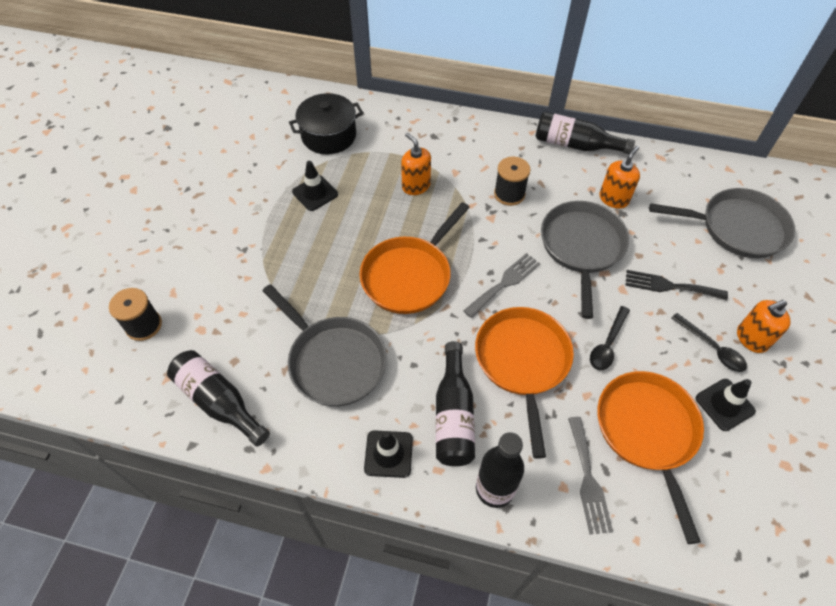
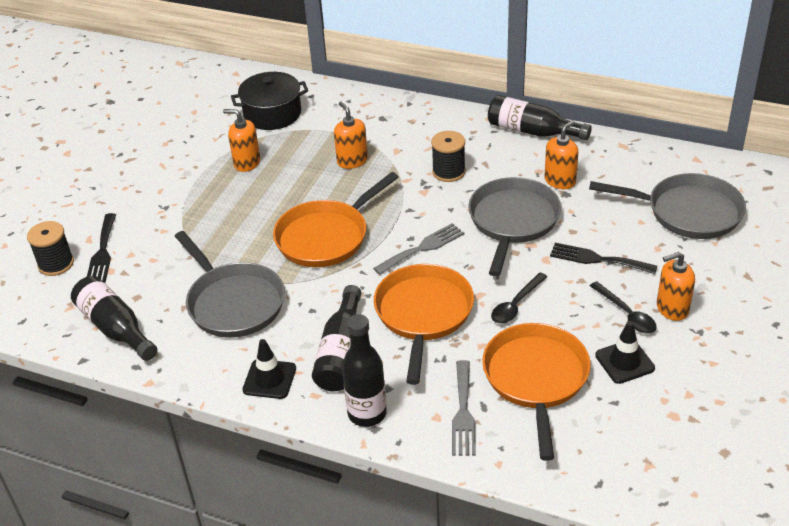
camera: 10 degrees right, 15 degrees down
(189, 308) = (102, 252): none -> black fork
(315, 193) = (247, 163): black traffic cone -> orange soap dispenser

